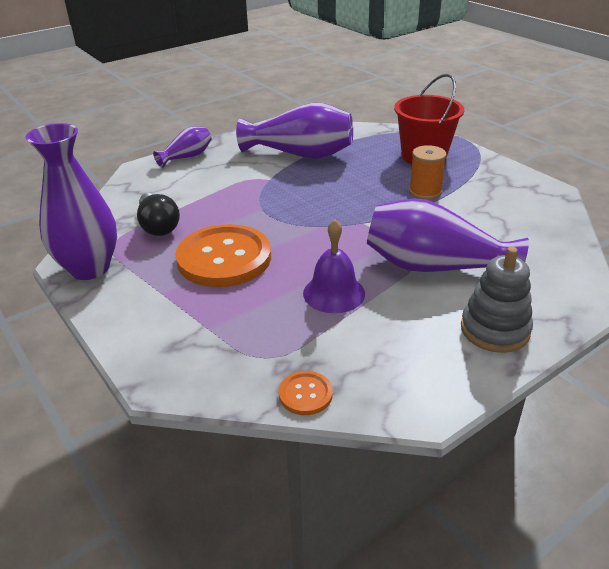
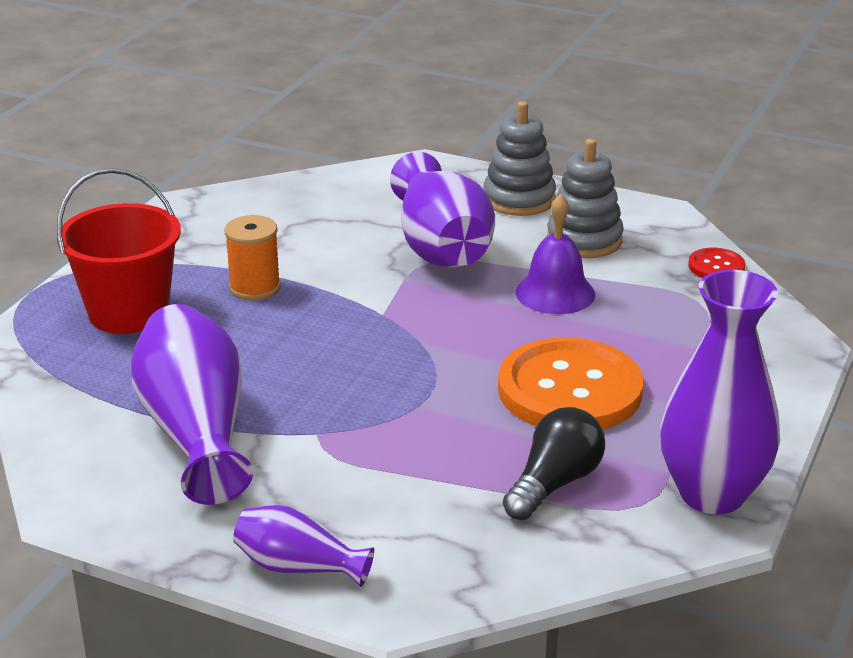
camera: 120 degrees left, 5 degrees down
(305, 394) = (716, 266): orange button -> red button
(401, 337) = (584, 240): none -> grey stacking toy

